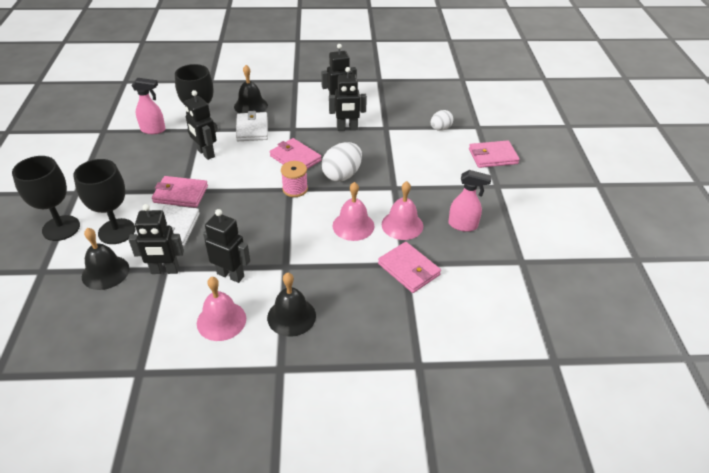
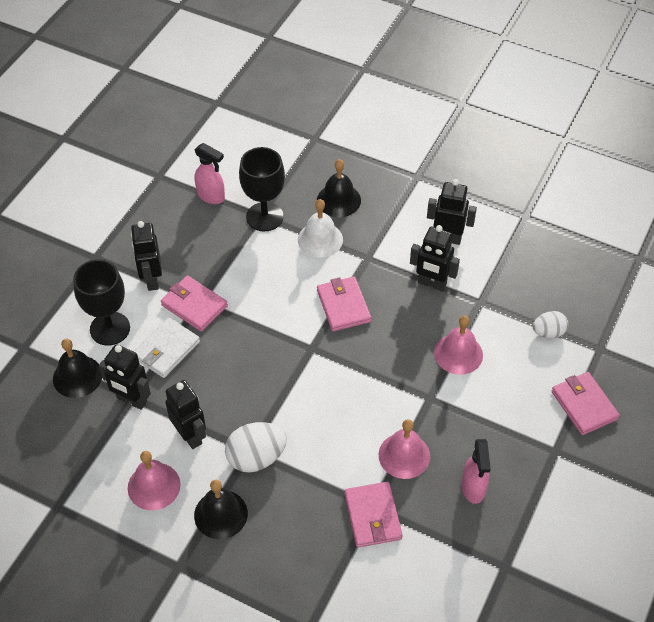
camera: 30 degrees right, 10 degrees up
(61, 228) = (61, 300): black goblet -> none
(205, 153) = (249, 256): black robot -> black robot (151, 279)
(252, 129) = (320, 239): white wallet -> white bell
(295, 189) = (317, 351): pink spool -> none
(342, 175) = (381, 354): white egg -> white egg (256, 457)
(353, 226) = (350, 431): pink bell -> pink bell (458, 353)
(463, 225) = (473, 488): pink spray bottle -> pink spray bottle turned 45 degrees clockwise
(493, 156) = (584, 405): pink wallet -> pink wallet turned 45 degrees clockwise

